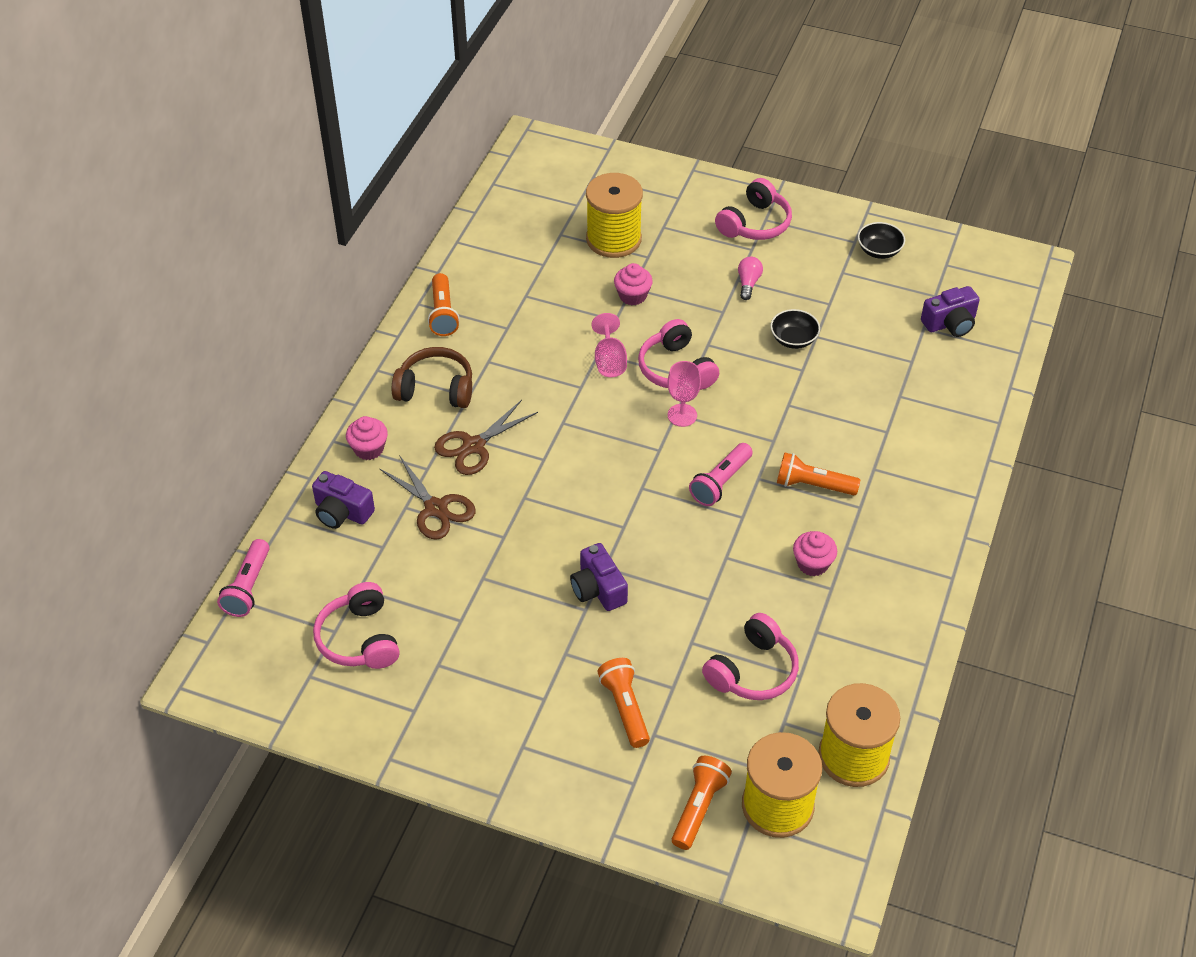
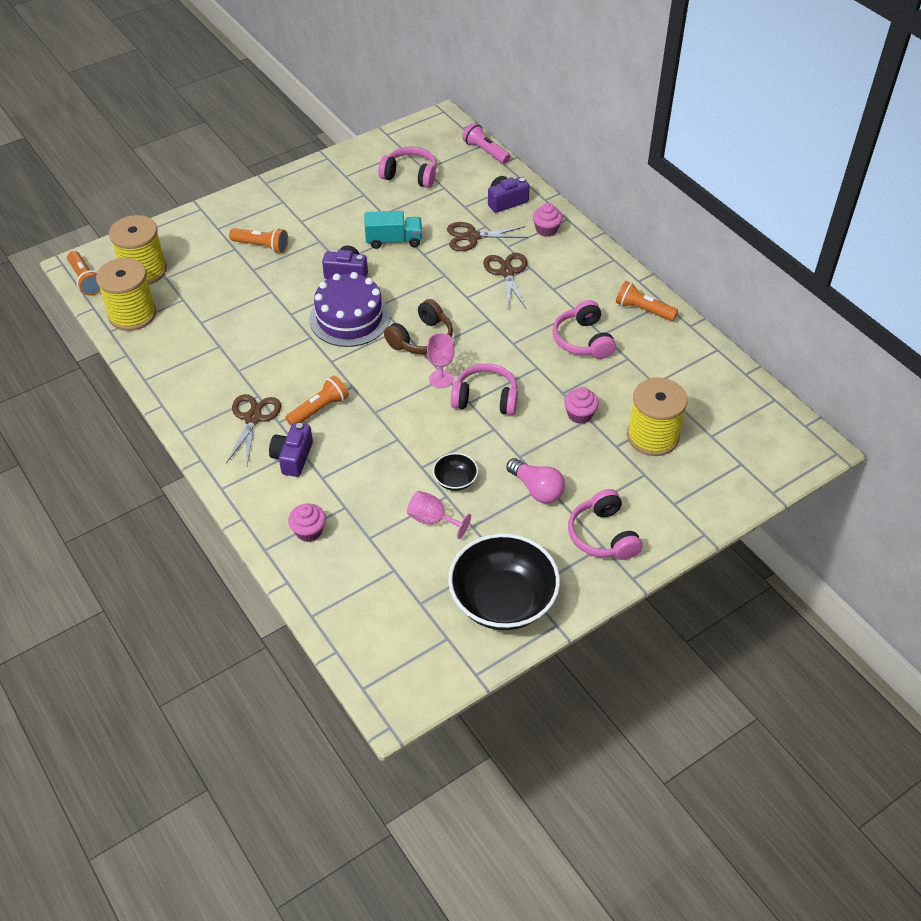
camera: 125 degrees right, 0 degrees up
(436, 389) = (572, 277): brown headphones -> brown headphones (421, 339)
(503, 579) = (394, 240): none -> turquoise truck
(609, 361) = (524, 369): pink goblet -> pink goblet (433, 520)
(666, 541) = (349, 318): none -> purple cake
(698, 807) = (177, 243): orange flashlight -> orange flashlight (86, 280)
(721, 483) = (367, 366): pink flashlight -> none
(748, 283) = (537, 489): pink light bulb -> pink light bulb, size x1.55
(752, 670) = (226, 305): pink headphones -> pink headphones (583, 340)
(812, 564) = (263, 372): pink cupcake -> pink cupcake (309, 531)
(876, 530) = (253, 418): none -> brown scissors
(879, 250) = (503, 600): black bowl -> black bowl, size x2.23
(950, 323) = (383, 591): purple camera -> purple camera (292, 457)

